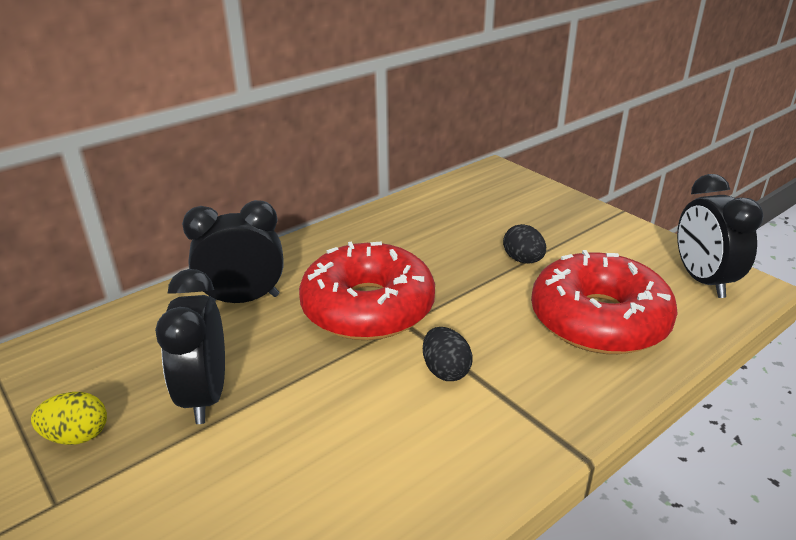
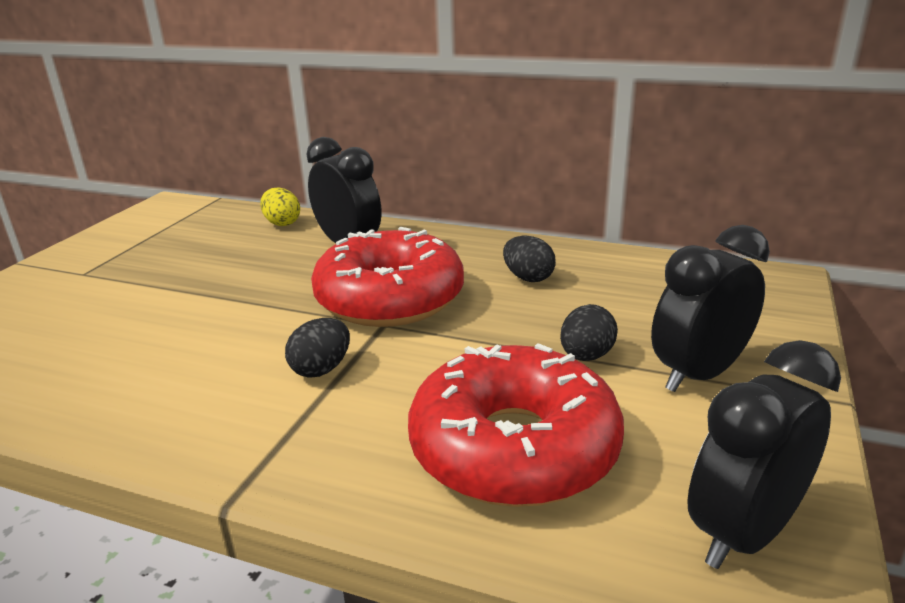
camera: 60 degrees right, 5 degrees down
(77, 436) = (148, 254): yellow egg -> yellow egg (282, 223)
(205, 395) = (214, 277): black clock -> black clock (698, 374)
(403, 242) = (528, 278): none -> black egg

